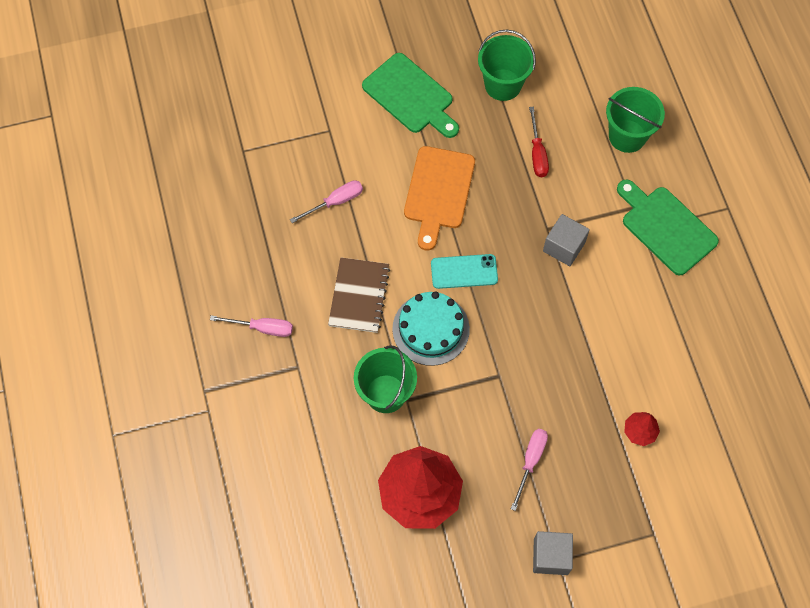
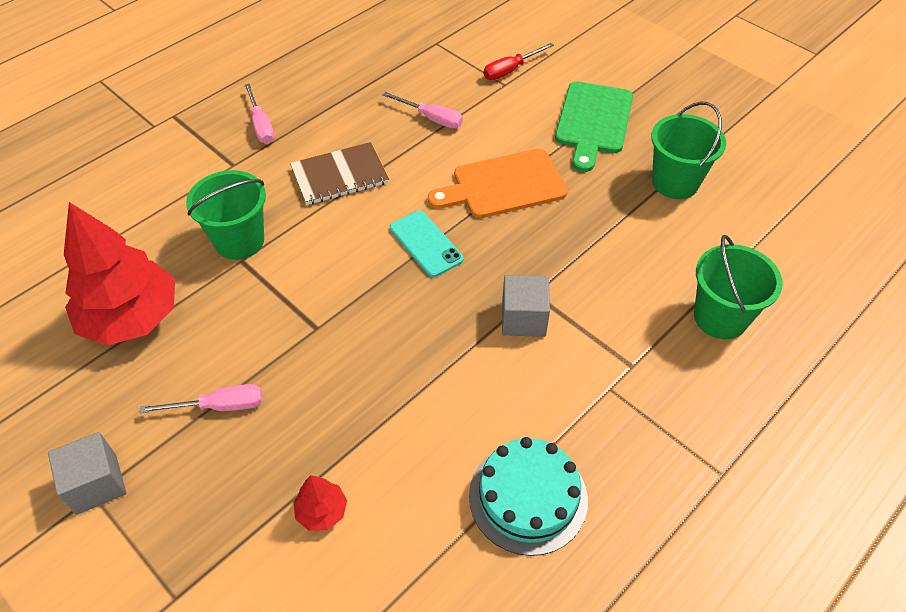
camera: 60 degrees right, 15 degrees down
(431, 329) = (338, 245): turquoise cake -> turquoise cake (528, 497)
(537, 153) = (620, 245): red screwdriver -> red screwdriver (510, 70)
(666, 227) = (633, 413): green cutting board -> none

